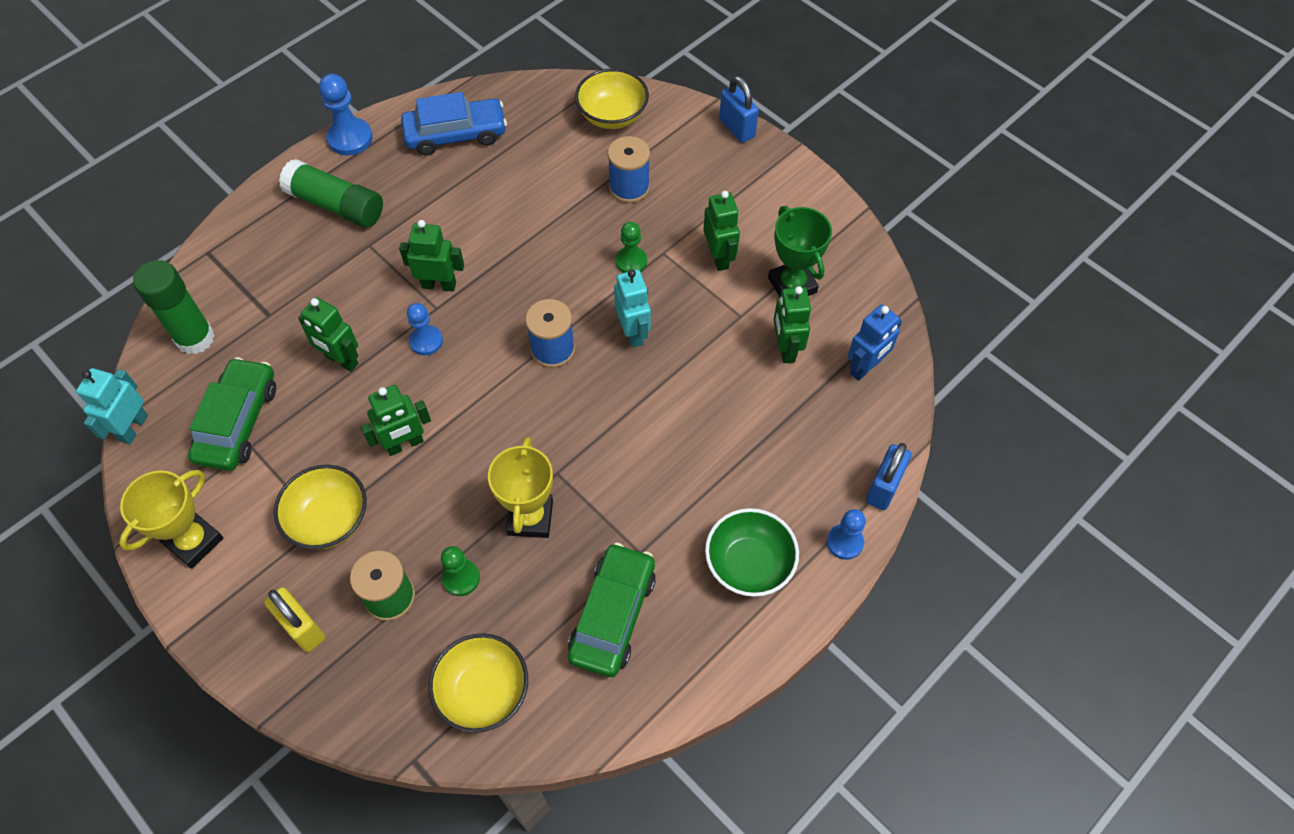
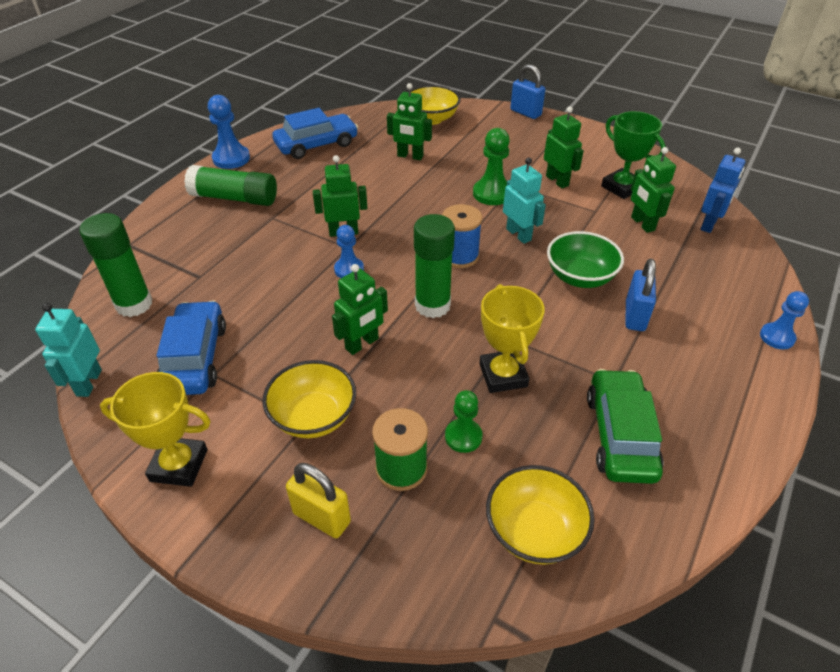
camera: 15 degrees left, 15 degrees down
(194, 541) = (179, 465): yellow trophy -> yellow trophy turned 75 degrees clockwise
(238, 422) = (195, 358): green car -> blue car
(341, 360) = (278, 295): green robot -> green robot (410, 156)
(495, 411) = (432, 305): none -> green glue stick
(629, 187) = (466, 154): blue spool -> none
(631, 261) = (492, 193): green pawn -> green pawn, size x1.50
(749, 564) = (711, 369): green bowl -> green bowl (580, 277)
(883, 488) = (778, 295): blue padlock -> blue padlock (635, 316)

